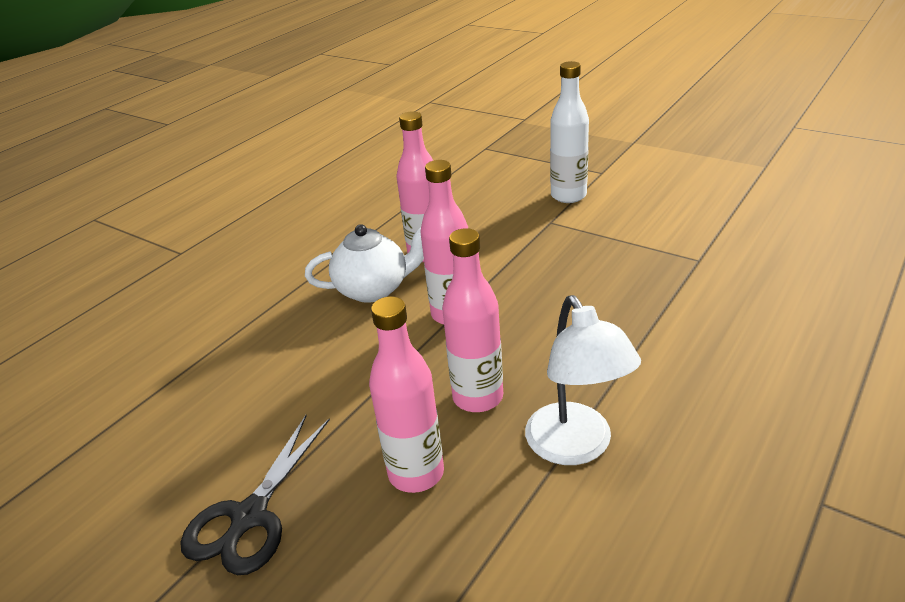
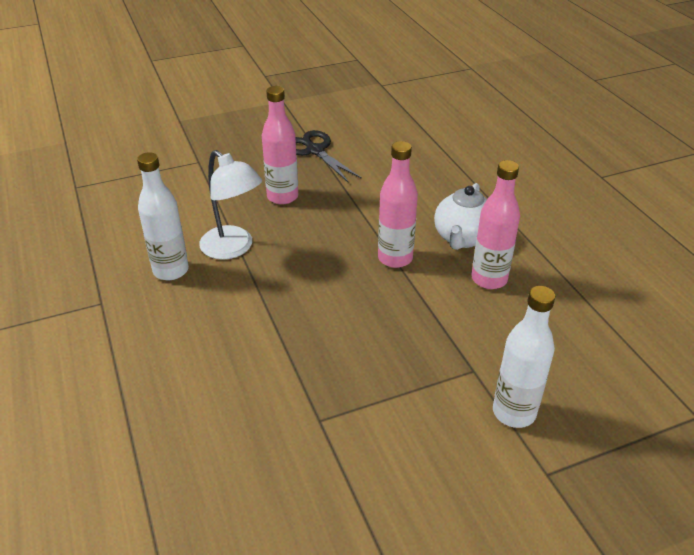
camera: 120 degrees right, 5 degrees up
(478, 397) = (308, 235): pink bottle -> none
(576, 447) = (233, 248): white lamp -> white lamp turned 150 degrees counterclockwise
(685, 478) = (171, 271): none -> white bottle

